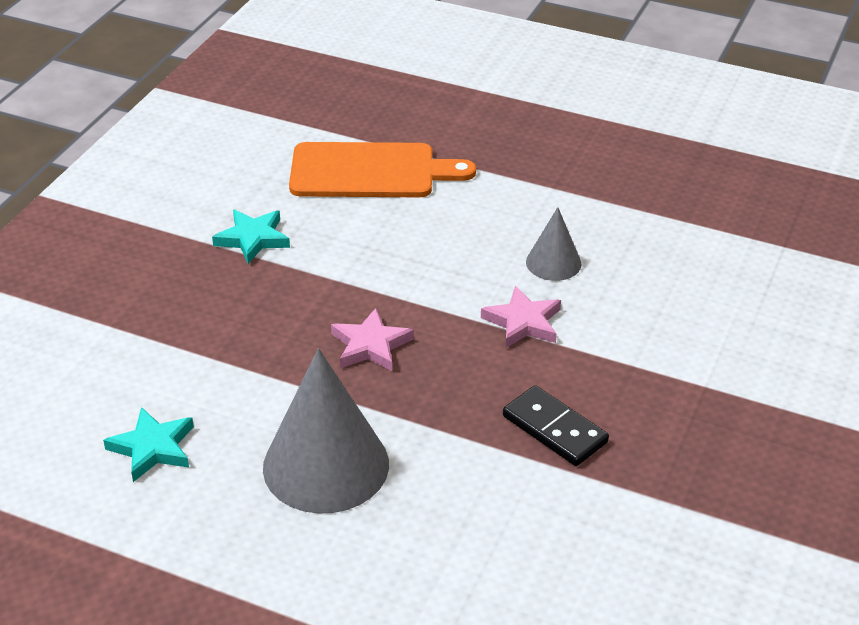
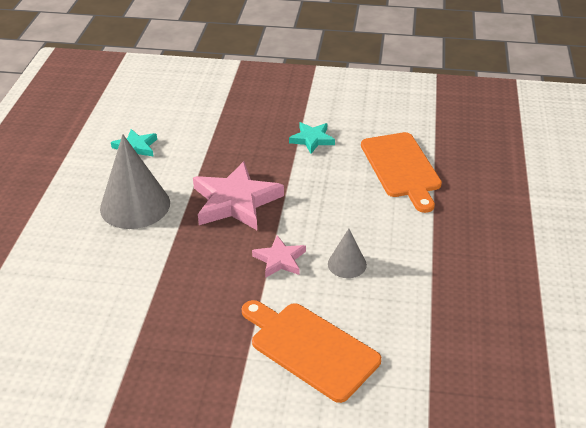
camera: 75 degrees right, 0 degrees up
(370, 345) = (235, 201): pink star -> pink star, size x1.85
(555, 429) = (184, 289): black domino -> none
(701, 325) = (310, 348): none -> orange cutting board

